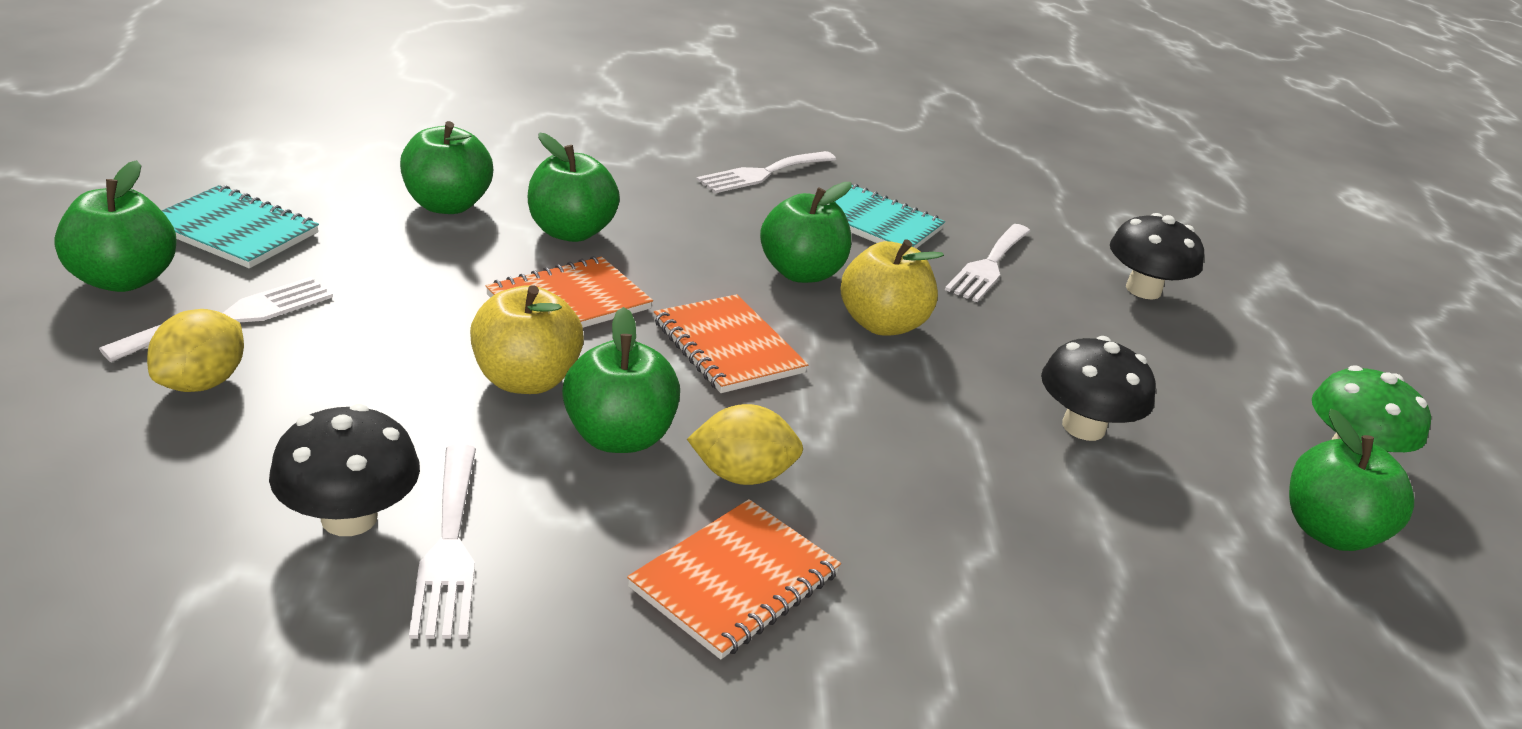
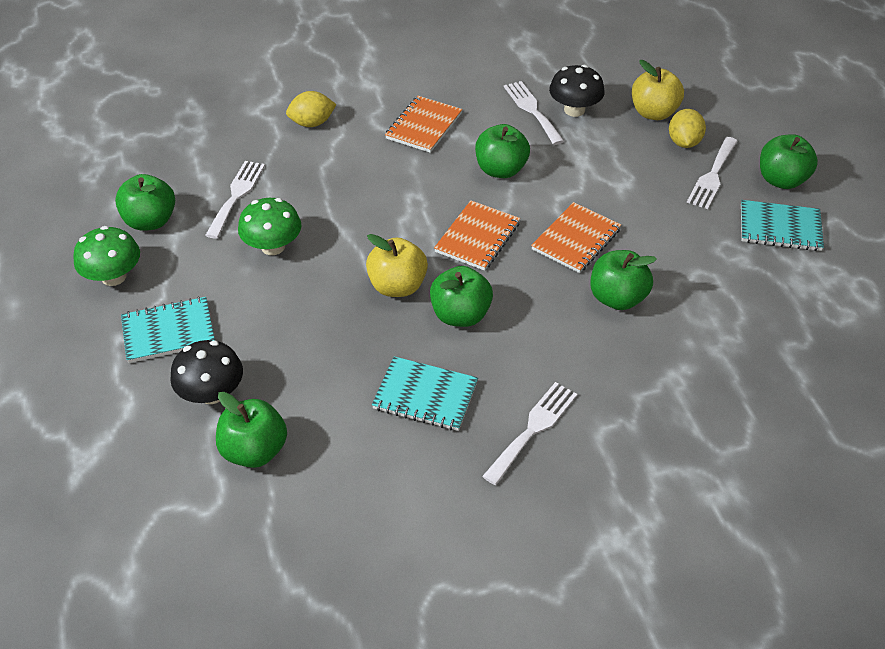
camera: 170 degrees right, 15 degrees up
(446, 205) = (704, 294): green apple -> green apple (255, 450)
(525, 380) = (560, 185): yellow apple -> yellow apple (653, 113)
(727, 347) = (477, 237): orange notebook -> orange notebook turned 75 degrees clockwise
(741, 475) = (439, 168): yellow lemon -> yellow lemon (312, 123)
(988, 265) = (332, 376): white fork -> white fork (236, 195)
(1083, 427) = (273, 246): black mushroom -> green mushroom
(1225, 362) = (168, 332): none -> turquoise notebook

